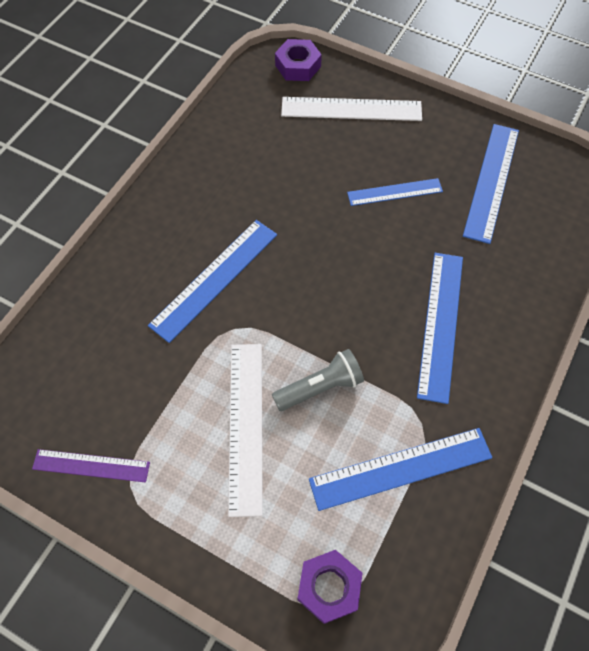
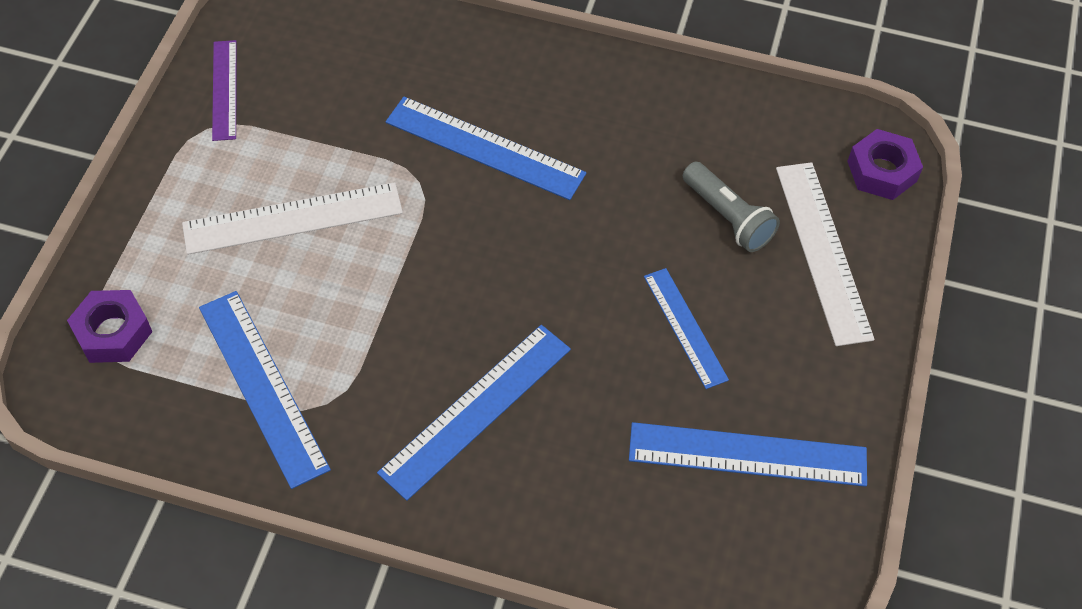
camera: 75 degrees right, 5 degrees down
(320, 387) = (356, 285): grey flashlight -> grey flashlight (728, 218)
(440, 324) = (476, 410): blue ruler -> blue ruler turned 45 degrees counterclockwise

